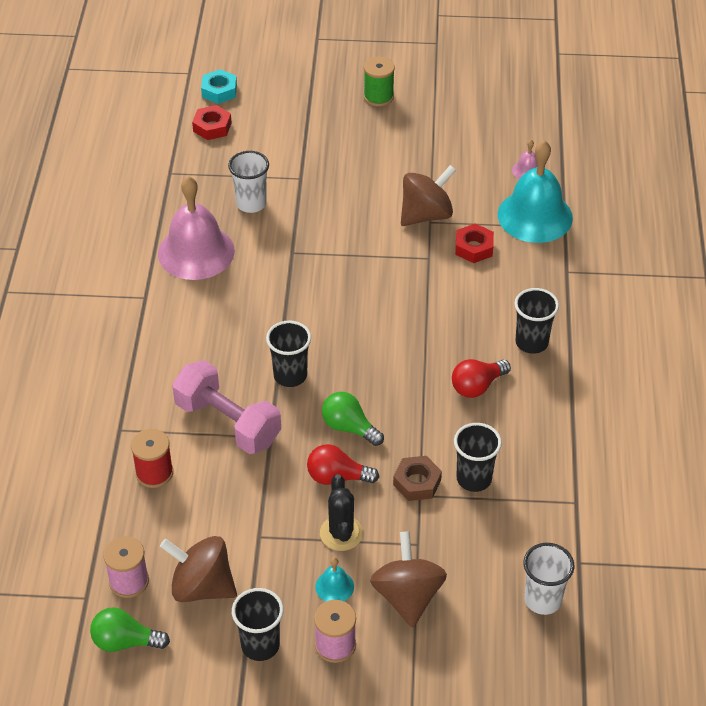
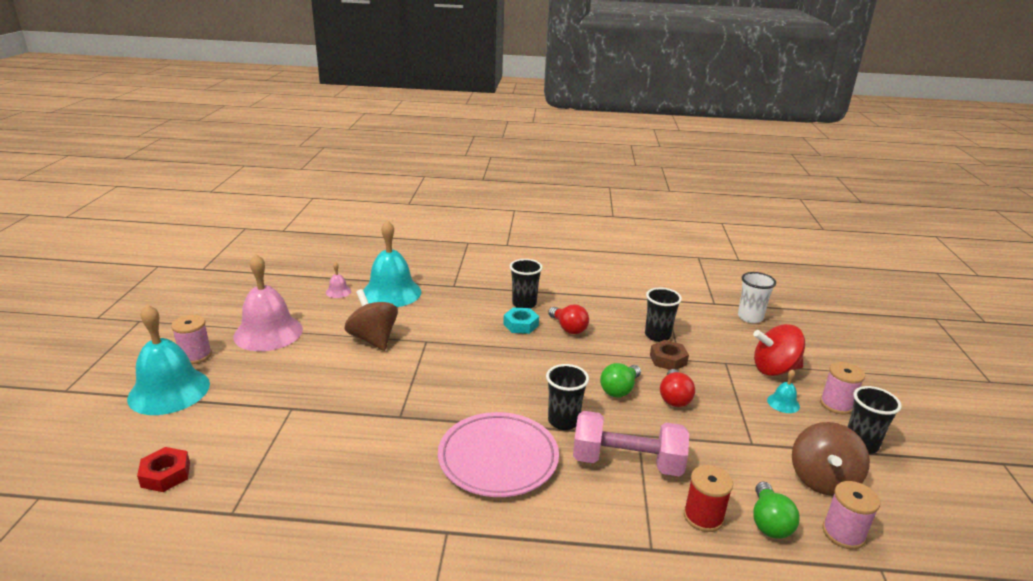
camera: 90 degrees left, 20 degrees down
(125, 641) = (912, 534): green light bulb -> green light bulb (769, 522)
(196, 252) = (381, 487): pink bell -> pink bell (268, 332)
(219, 91) = (100, 468): turquoise nut -> turquoise nut (521, 325)
(228, 423) = (627, 462): pink dumbbell -> pink dumbbell turned 60 degrees clockwise
(232, 326) = (498, 459): none -> pink plate
(251, 203) = (317, 443): white cup -> none
(321, 97) = (169, 391): none -> turquoise bell
(341, 533) = (730, 398): black cactus -> none
(378, 97) = (195, 355): green spool -> pink spool
(407, 596) = (774, 369): brown spinning top -> red spinning top
(474, 247) = (419, 320): red nut -> none

